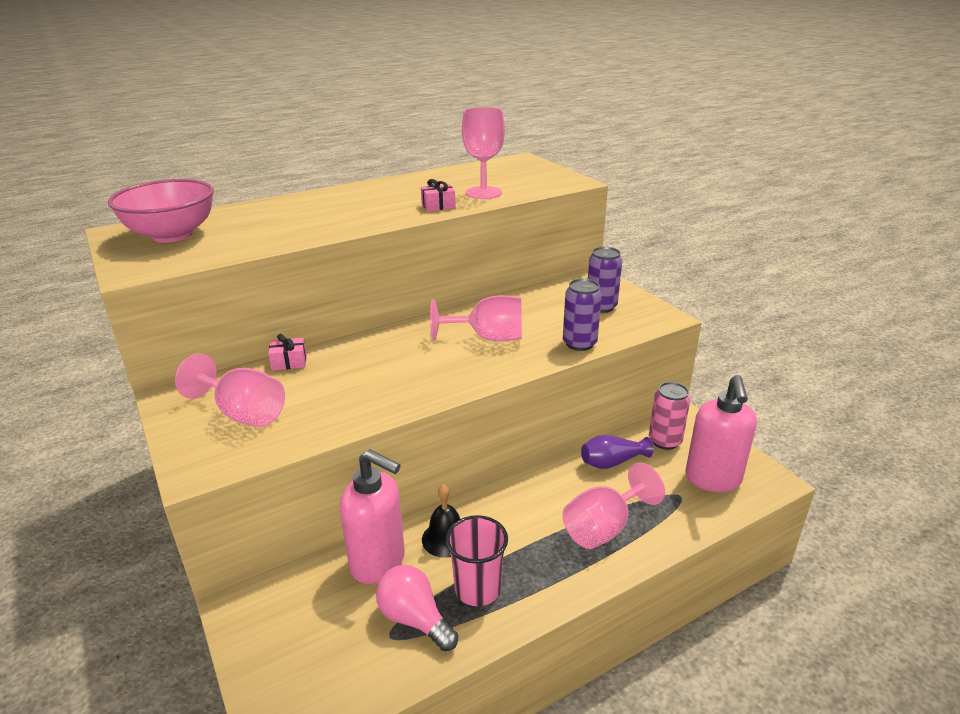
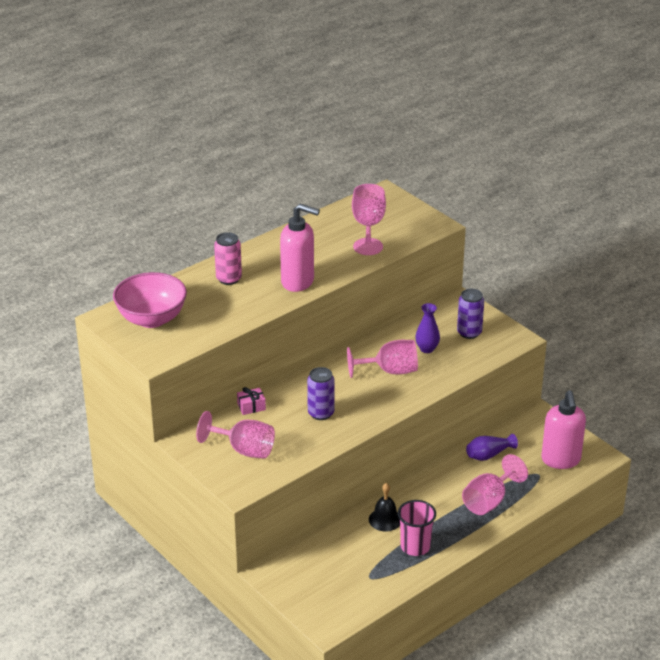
camera: 10 degrees left, 5 degrees up
(379, 563) = (346, 539): pink soap dispenser -> pink soap dispenser (298, 282)
(414, 619) = (381, 567): pink light bulb -> none
(438, 206) = (338, 267): pink gift -> none
(543, 319) = (427, 349): none -> purple vase
(579, 343) = (459, 370): purple can -> purple can (321, 413)
(665, 441) = (525, 434): pink can -> pink can (229, 279)

